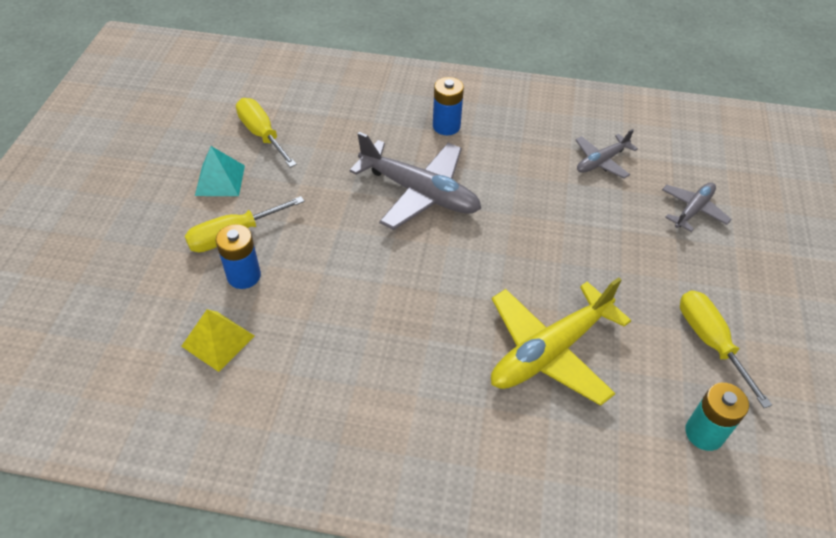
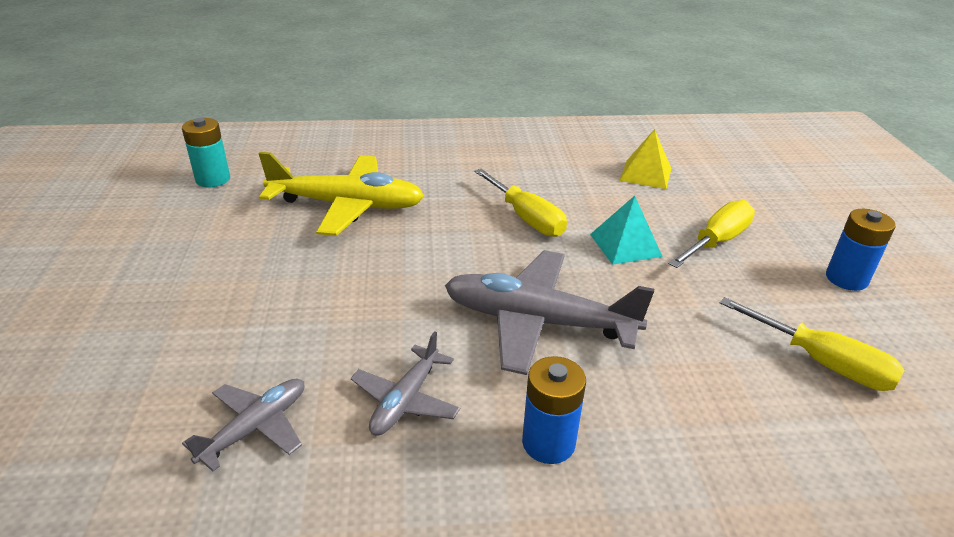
camera: 165 degrees right, 15 degrees down
(220, 180) = (799, 291): turquoise pyramid -> turquoise pyramid (625, 245)
(244, 276) = (670, 213): blue battery -> blue battery (846, 279)
(549, 351) = (347, 206): yellow plane -> yellow plane turned 60 degrees clockwise
(693, 210) = (121, 370): grey plane -> grey plane (405, 400)
(710, 341) = (176, 233): yellow screwdriver -> yellow screwdriver (526, 218)

